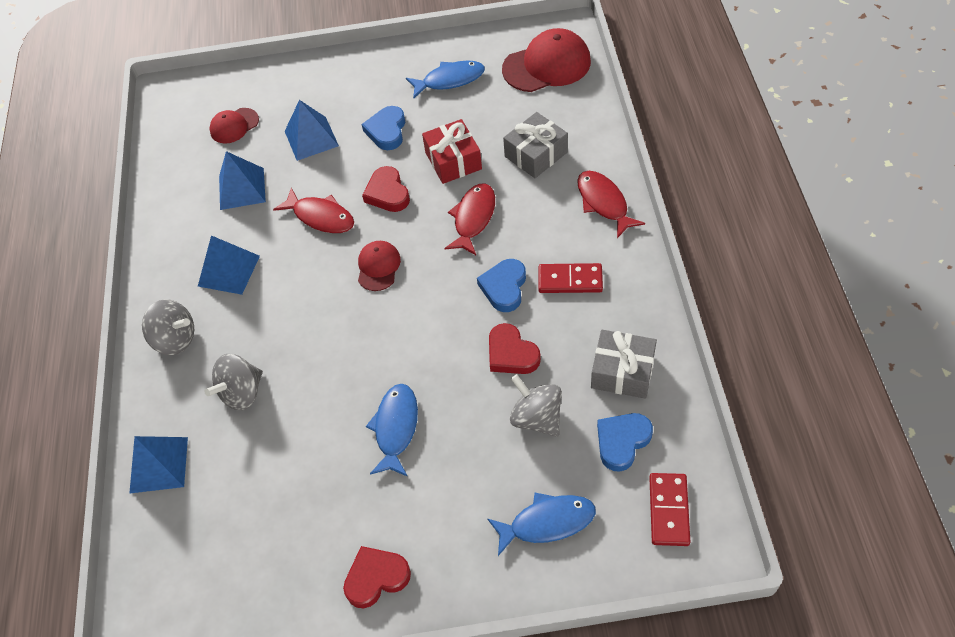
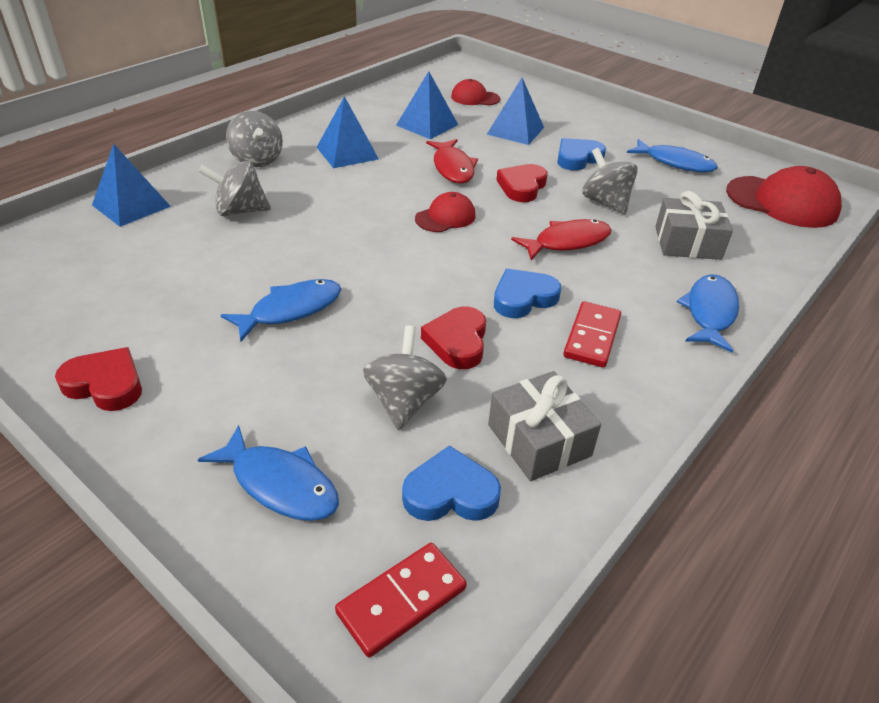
camera: 40 degrees right, 15 degrees down
(453, 160) = (605, 202): red gift -> grey spinning top
(570, 280) = (592, 337): red domino -> red domino turned 60 degrees clockwise
(604, 203) = (709, 312): red fish -> blue fish

